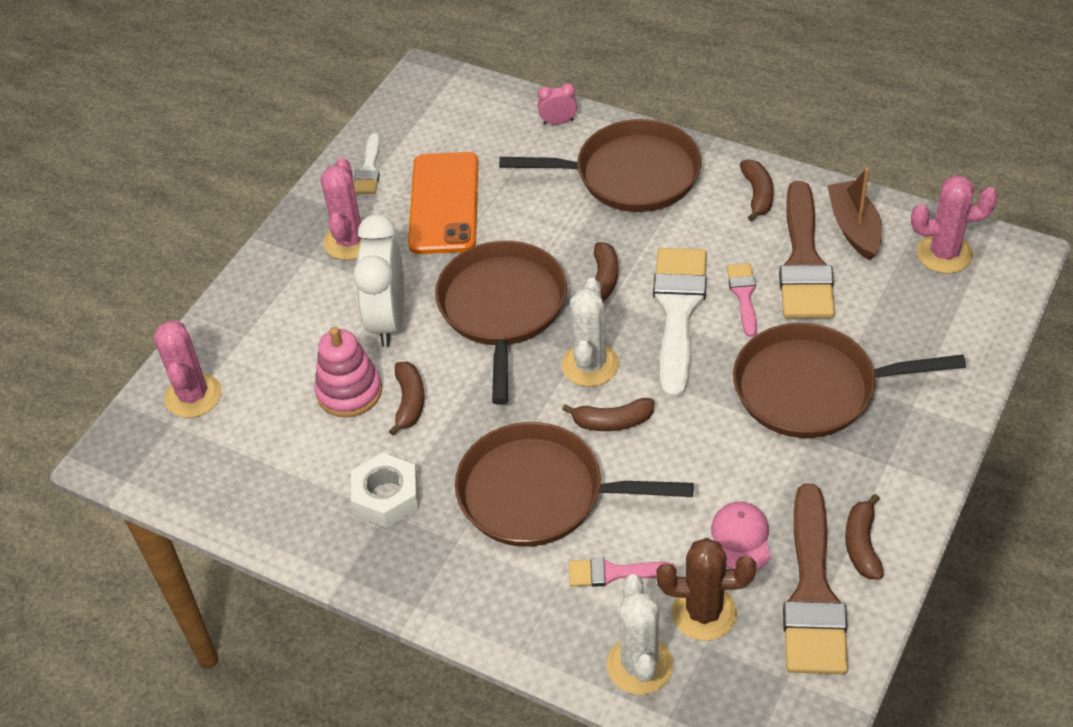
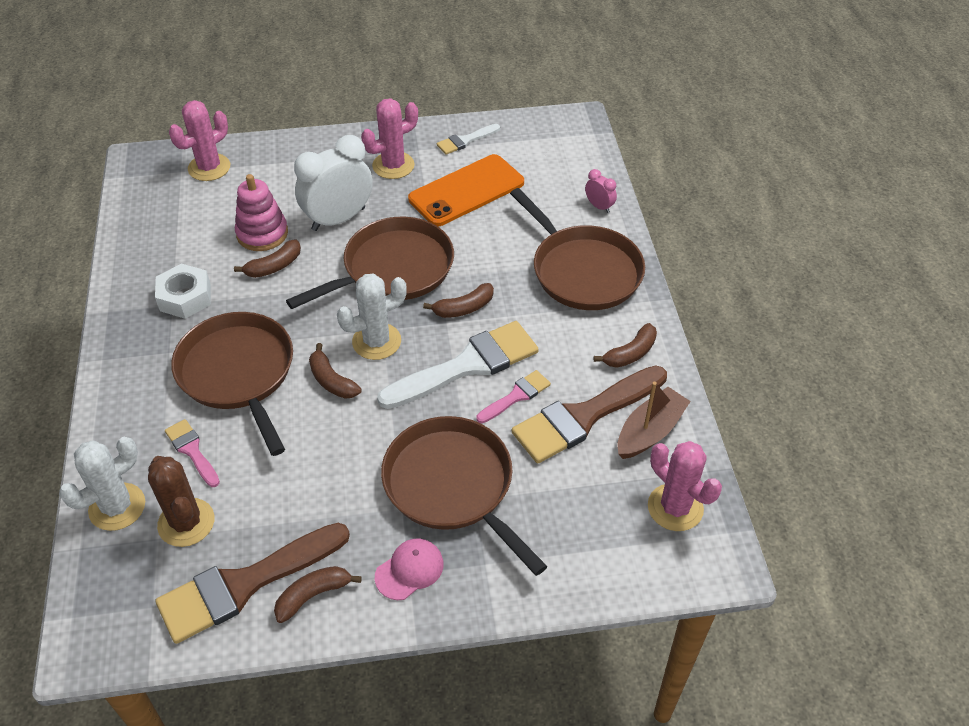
camera: 50 degrees right, 0 degrees up
(741, 538) = (271, 512): pink cap -> pink cap (409, 570)

